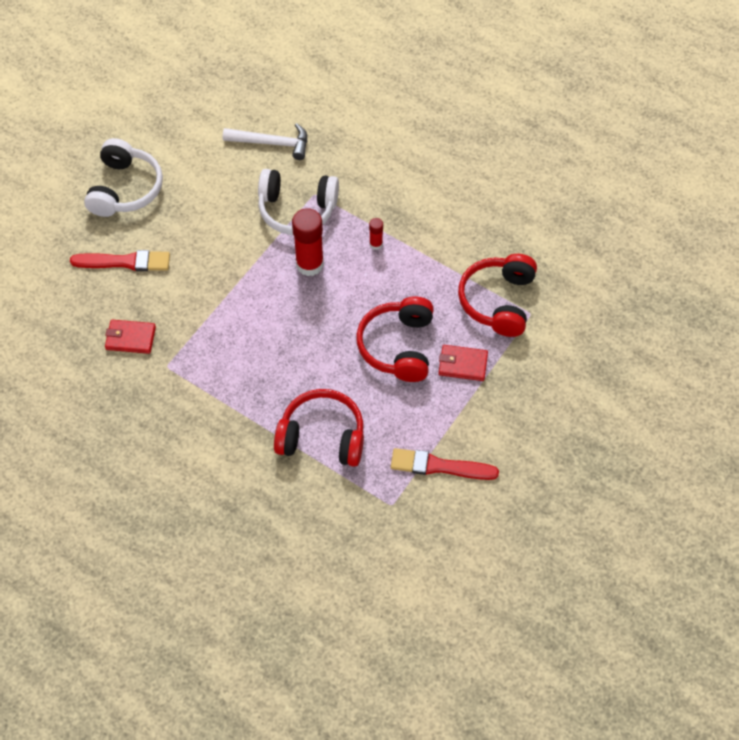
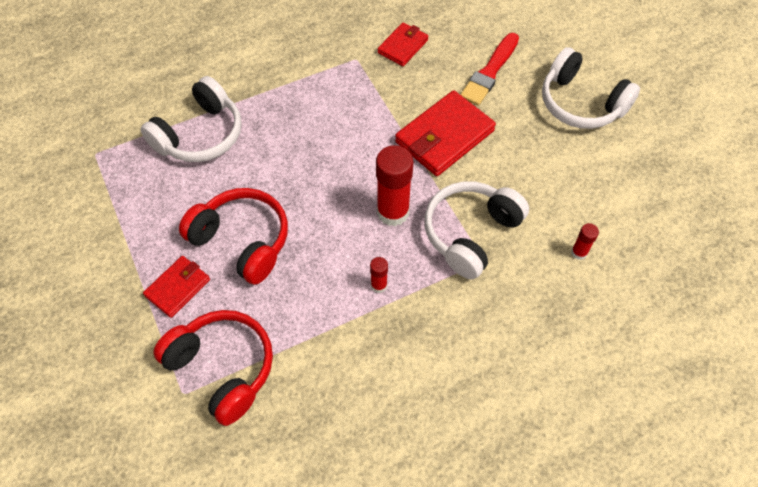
camera: 120 degrees right, 0 degrees up
(216, 263) = (444, 136): none -> red wallet
(272, 143) = (579, 252): white hammer -> red glue stick
(322, 437) = (200, 135): red headphones -> white headphones
(439, 466) = (95, 208): red brush -> none

